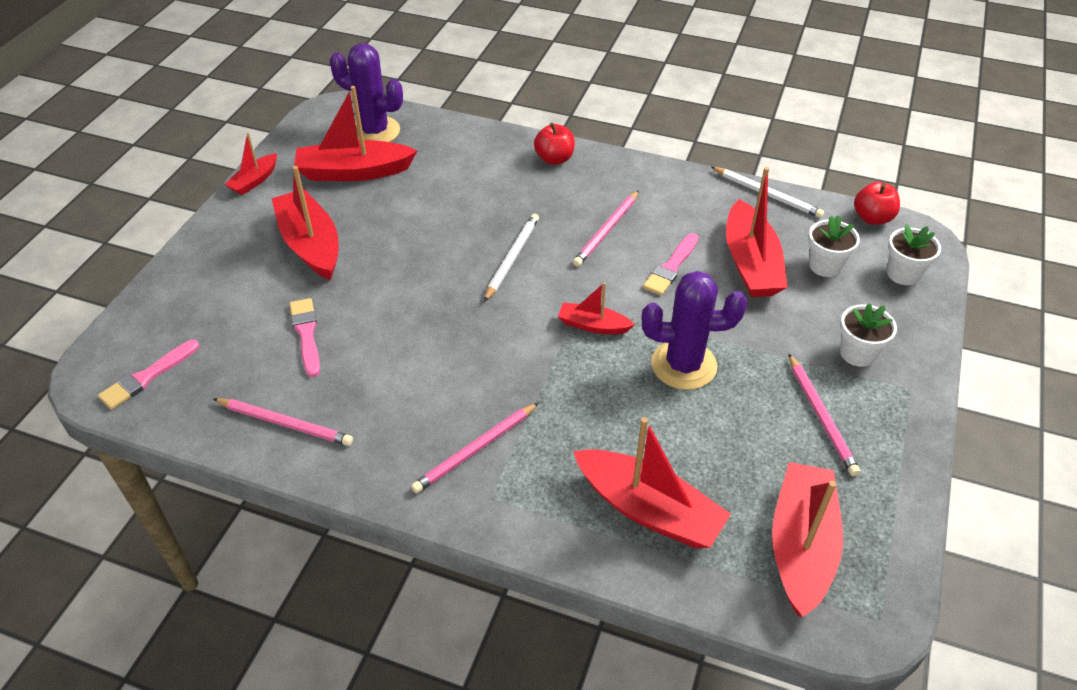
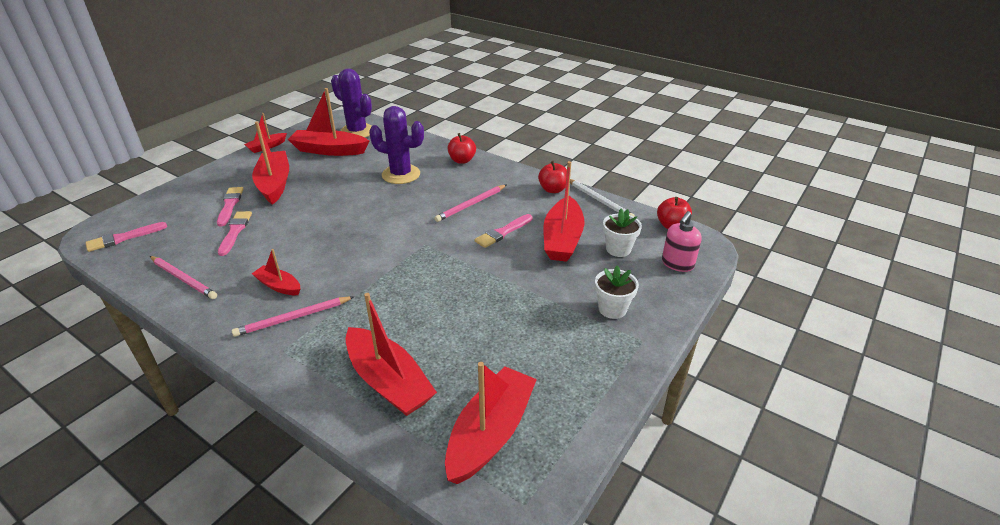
camera: 15 degrees right, 10 degrees down
(268, 292) = (230, 205): none -> pink brush
(512, 258) = (396, 210): white pencil -> none
(593, 325) = (425, 258): red boat -> red boat (279, 286)
(683, 365) = (474, 293): purple cactus -> purple cactus (401, 174)
(700, 187) = (553, 189): none -> red apple
(821, 416) = (559, 346): pink pencil -> none
(903, 274) = (677, 264): white flower pot -> pink soap dispenser

